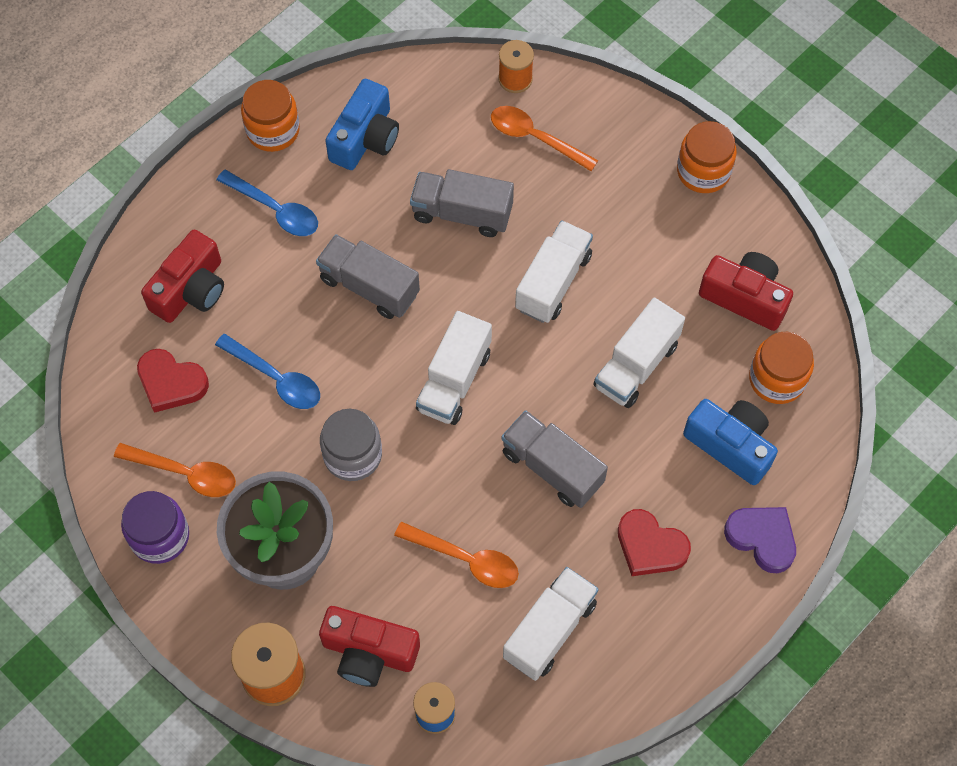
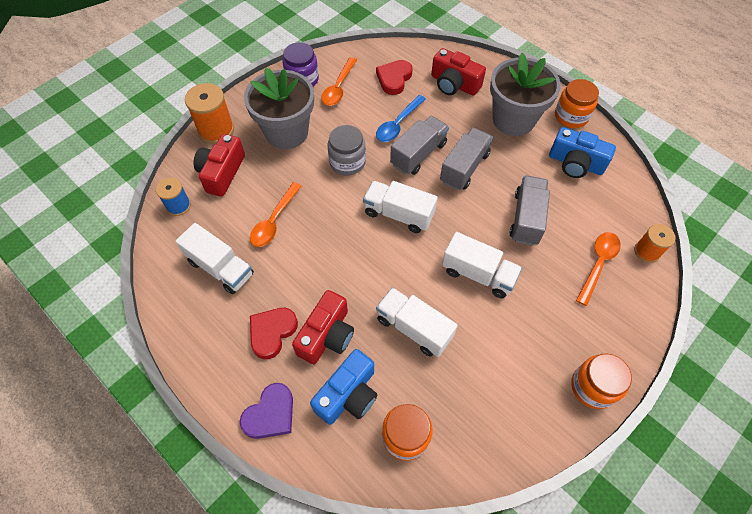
camera: 90 degrees right, 5 degrees down
(275, 210) = (513, 120): blue spoon -> grey flower pot
(552, 468) = (334, 271): grey truck -> grey truck (418, 154)
(745, 297) = (478, 414): red camera -> red camera (327, 335)

